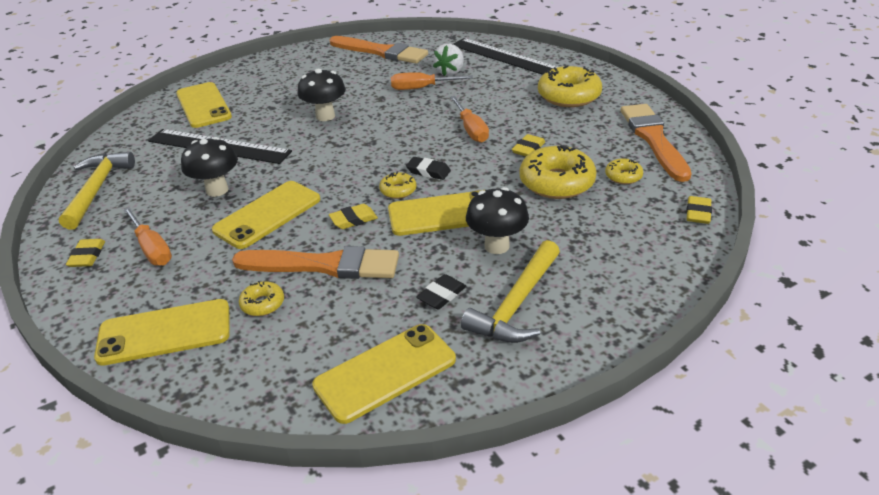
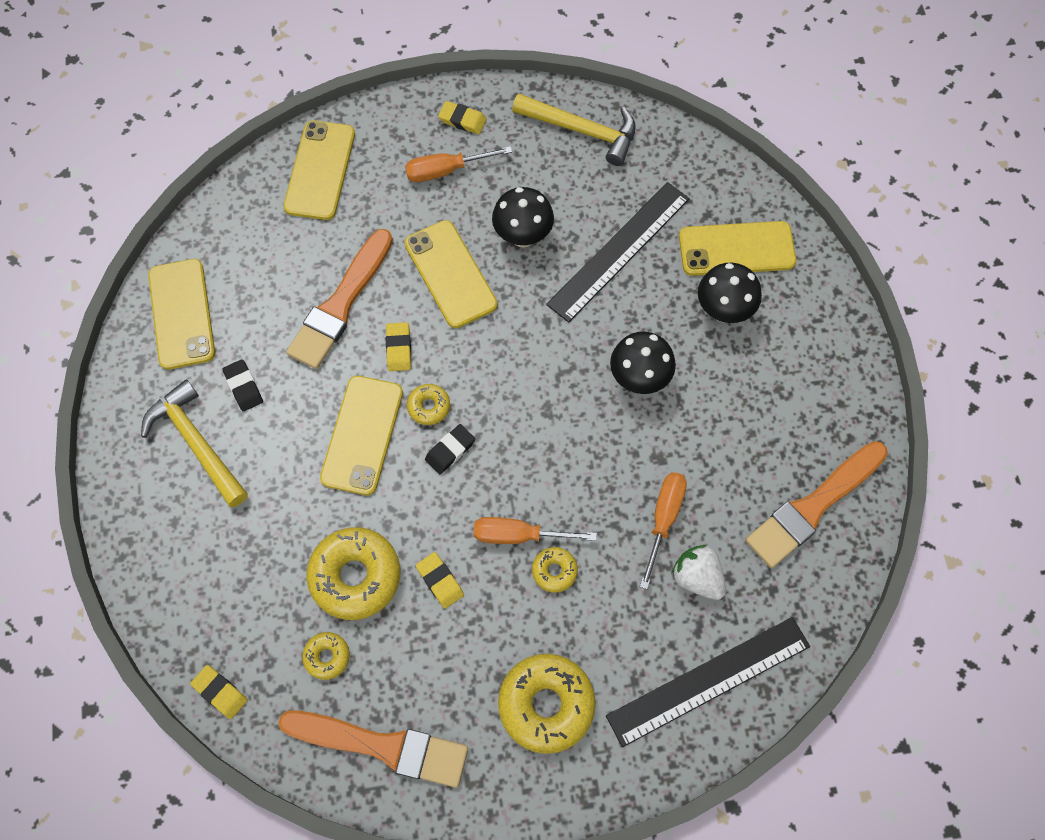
camera: 110 degrees right, 30 degrees up
(262, 304) = (314, 245): yellow donut -> yellow donut (554, 571)
(497, 246) = (283, 463): black mushroom -> black mushroom (723, 311)

